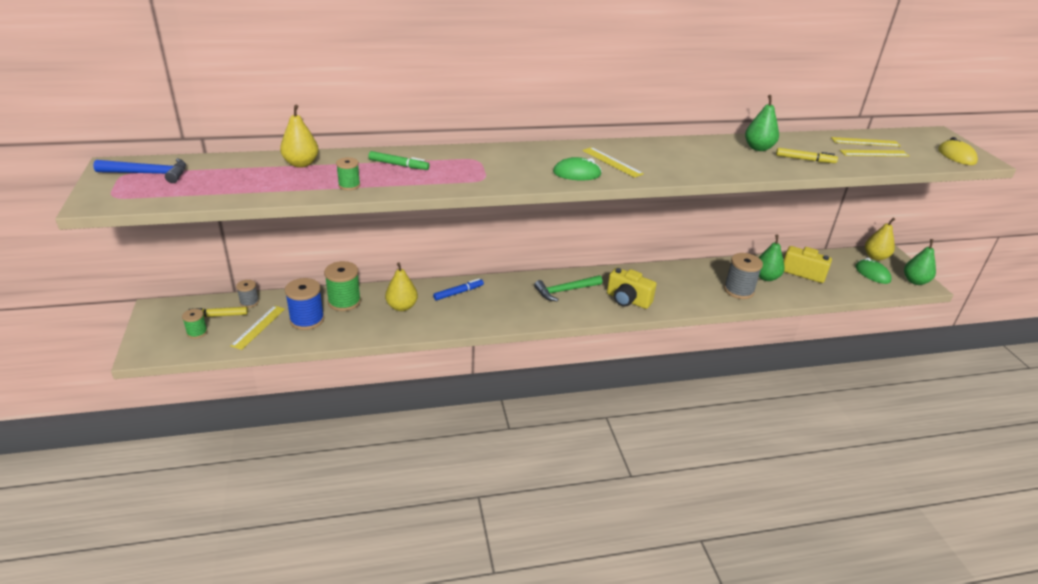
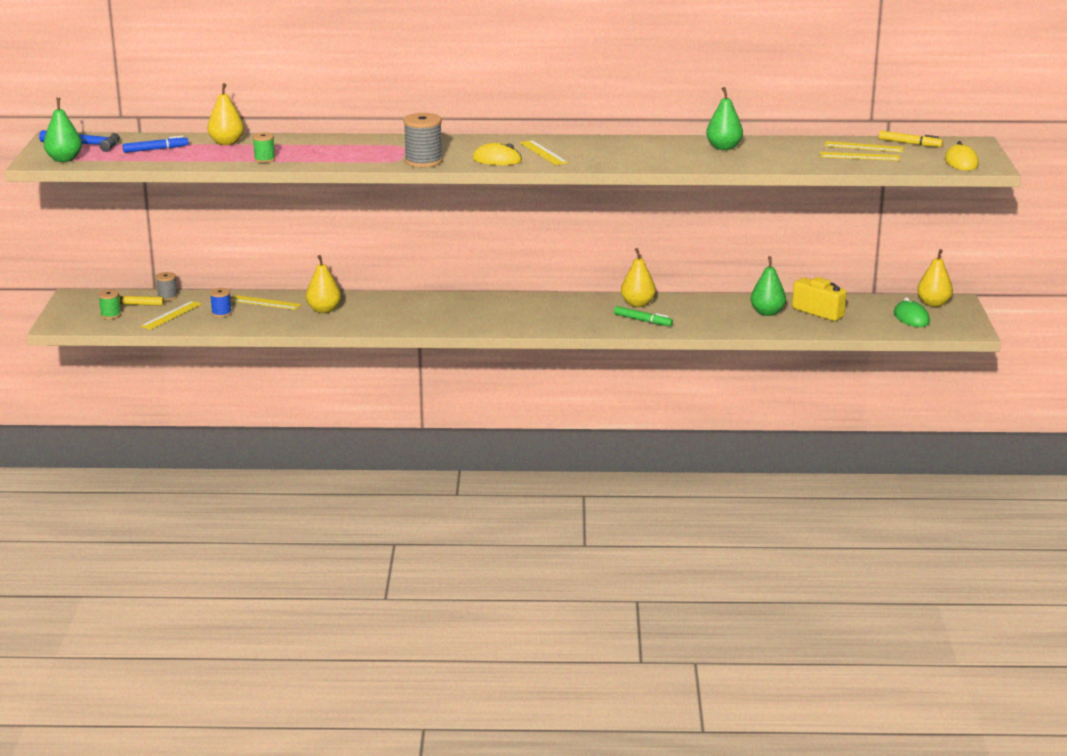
camera: 15 degrees right, 10 degrees down
(307, 320) = (221, 313): blue spool -> blue spool, size x0.56
(344, 302) = (265, 302): green spool -> yellow ruler
(398, 165) = (320, 147): green marker -> green marker (643, 321)
(458, 293) = (391, 303): blue marker -> blue marker (156, 149)
(565, 291) = (512, 309): green hammer -> none
(577, 173) = (497, 160): green mouse -> yellow mouse
(627, 300) = (580, 320): yellow camera -> none
(662, 276) = (637, 304): none -> yellow pear
(738, 290) = (721, 321): grey spool -> grey spool (423, 162)
(805, 160) = (766, 159): yellow marker -> yellow marker (910, 143)
(915, 281) = (961, 327): green pear -> green pear (64, 159)

